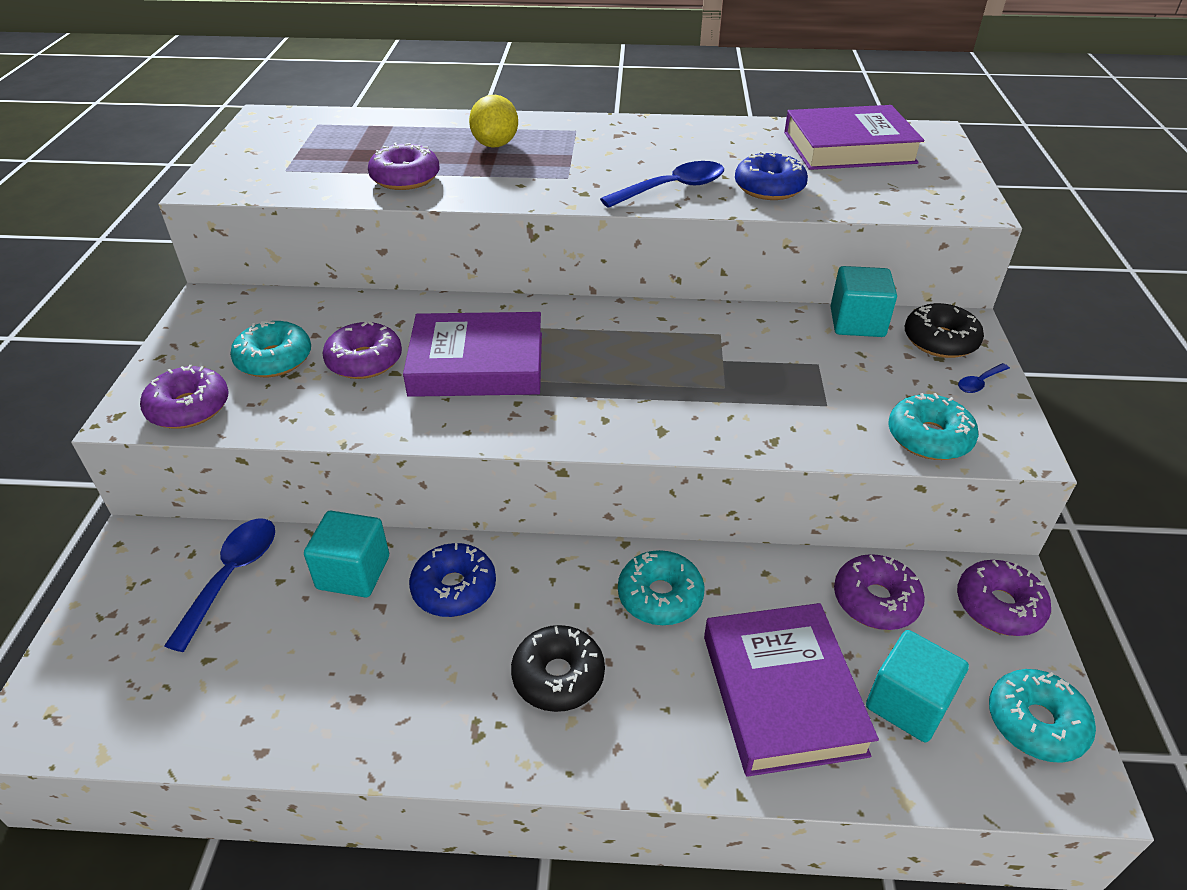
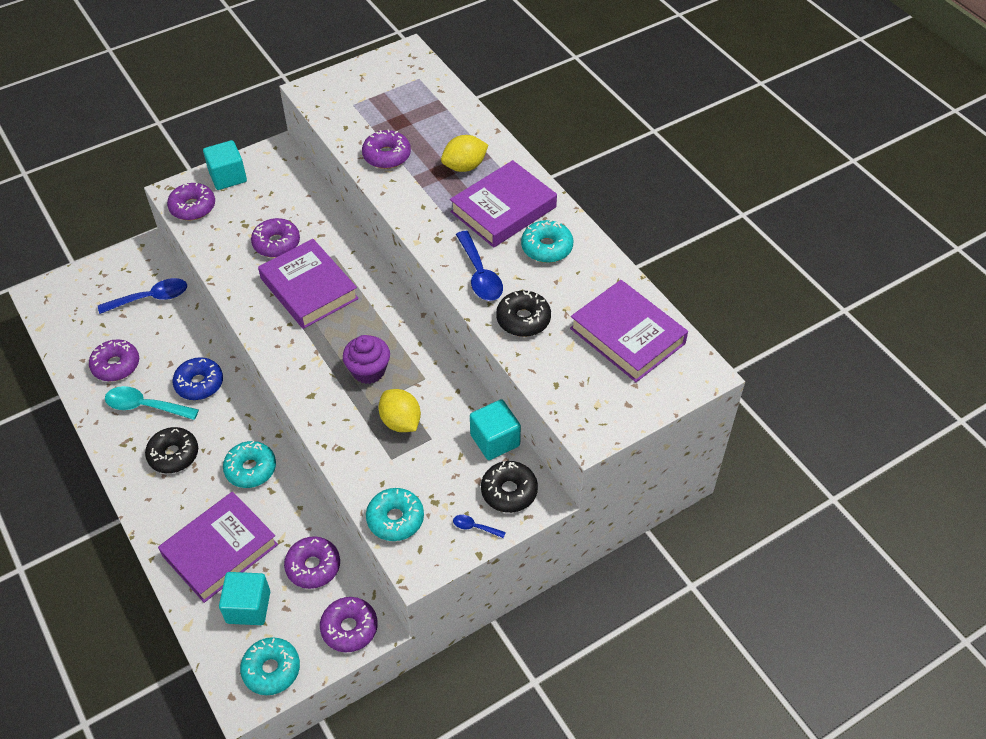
camera: 55 degrees right, 10 degrees up
(274, 359) = (251, 209): turquoise donut -> turquoise donut (546, 247)
(310, 676) = (116, 365): none -> purple donut
(353, 572) = (183, 339): turquoise cube -> turquoise cube (228, 177)
(431, 673) = (145, 406): none -> turquoise spoon
(591, 146) = (503, 209): none -> purple book
(667, 369) = (368, 371): none -> purple cupcake
(672, 188) = (480, 274): blue spoon -> blue spoon turned 45 degrees clockwise
(769, 188) = (523, 319): blue donut -> black donut
(773, 376) = (401, 422): none -> yellow lemon

